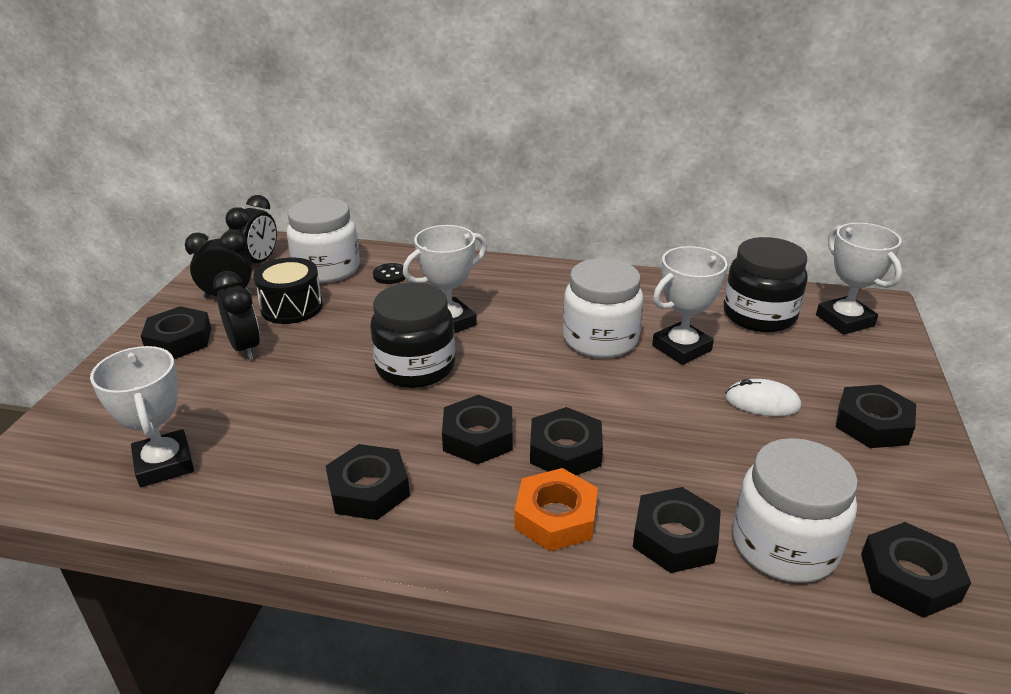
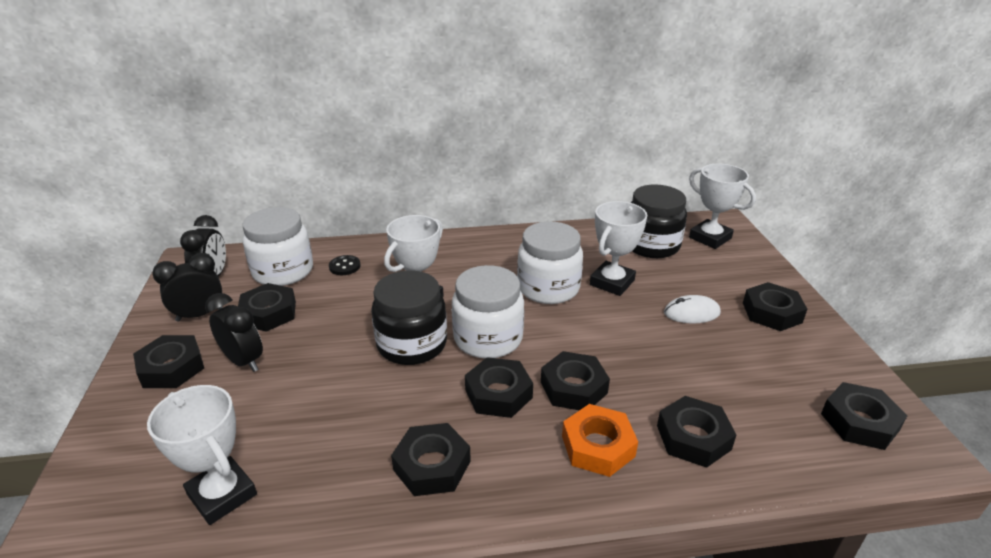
camera: 20 degrees left, 0 degrees up
(291, 307) = (268, 313): black drum -> black nut
(784, 545) = (769, 421): white jar -> white jar (488, 338)

